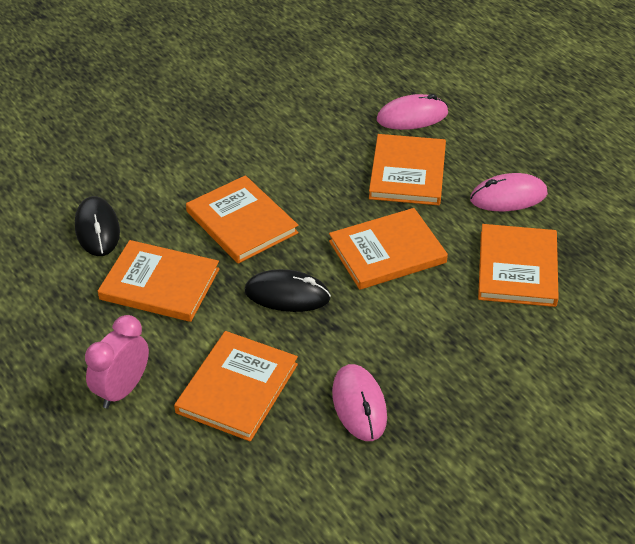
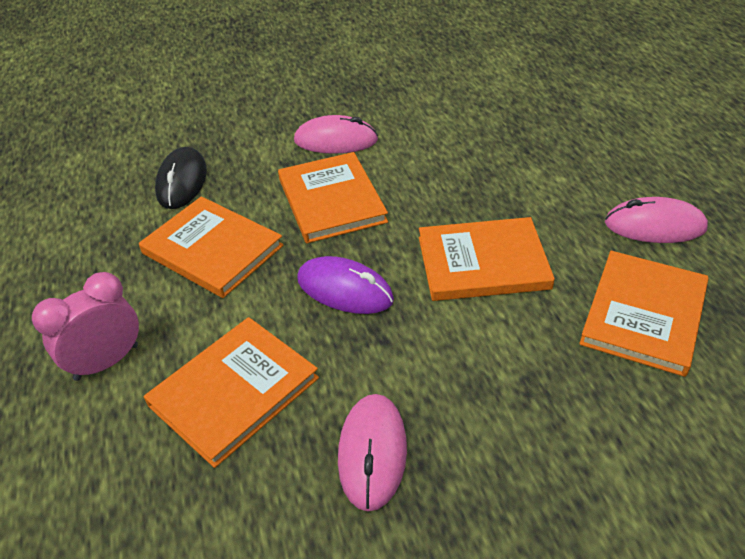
camera: 20 degrees right, 0 degrees up
(287, 295) = (344, 289): black mouse -> purple mouse
(408, 173) = (539, 179): orange book -> none
(412, 116) = (564, 123): pink mouse -> pink mouse (336, 140)

